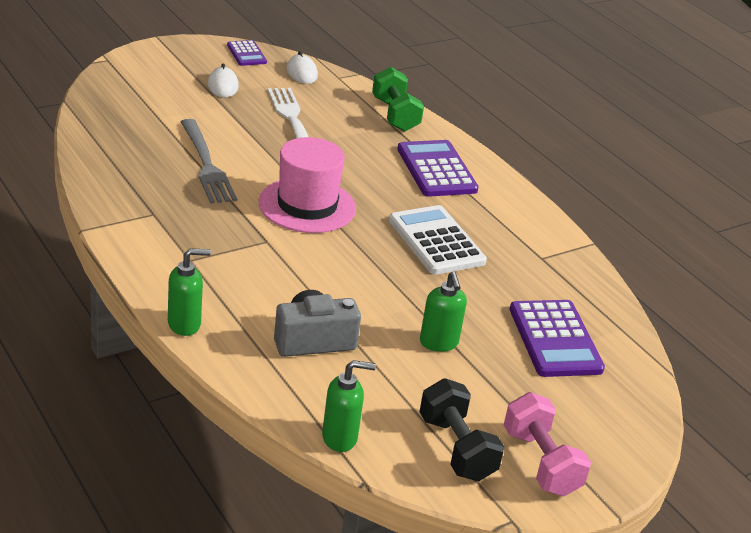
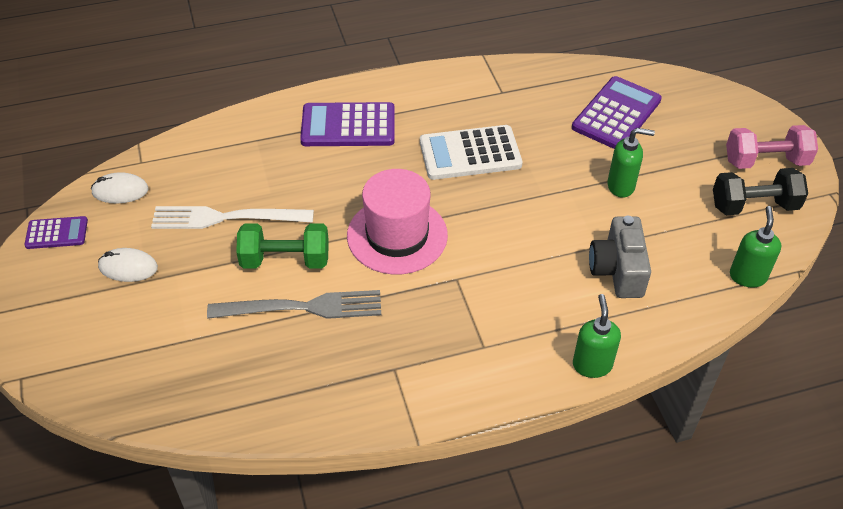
camera: 70 degrees left, 15 degrees up
(395, 115) = (236, 133): green dumbbell -> green dumbbell (285, 260)
(555, 339) = (616, 114): purple calculator -> purple calculator turned 60 degrees counterclockwise

